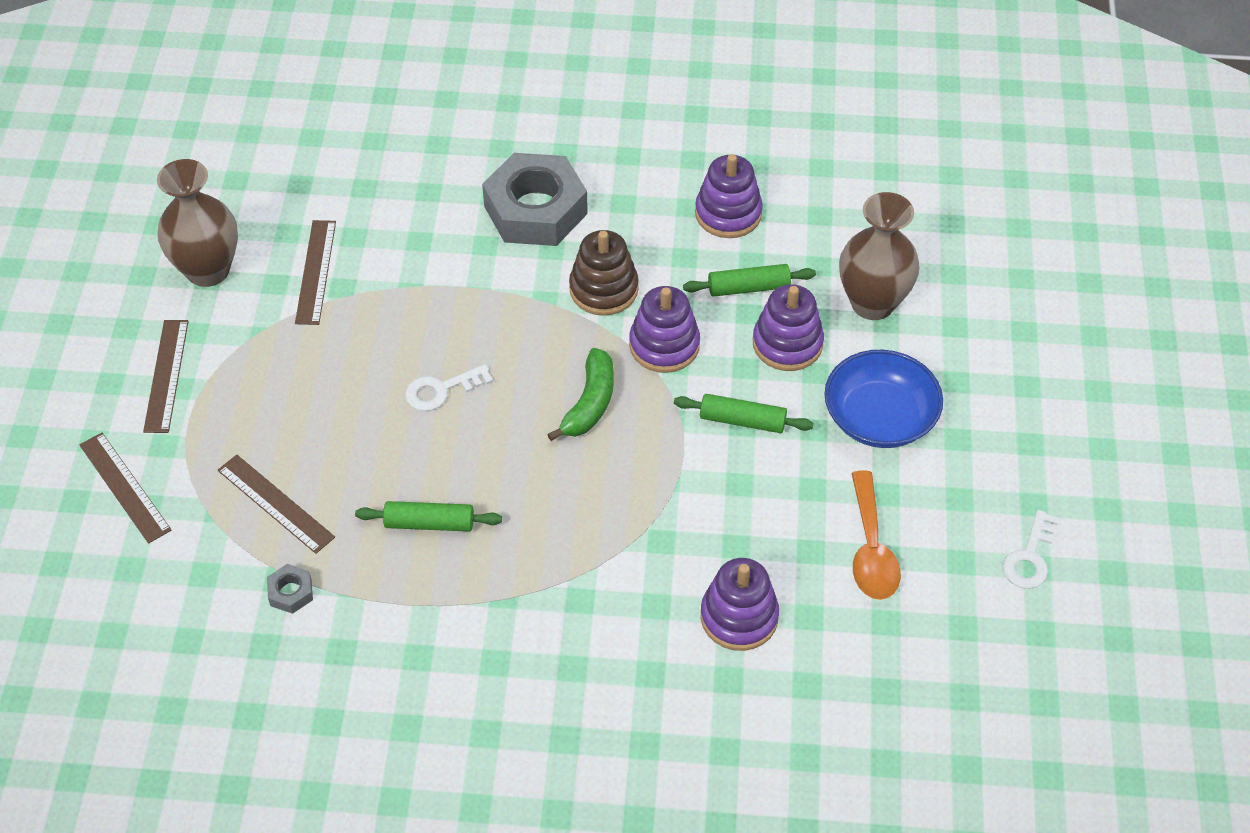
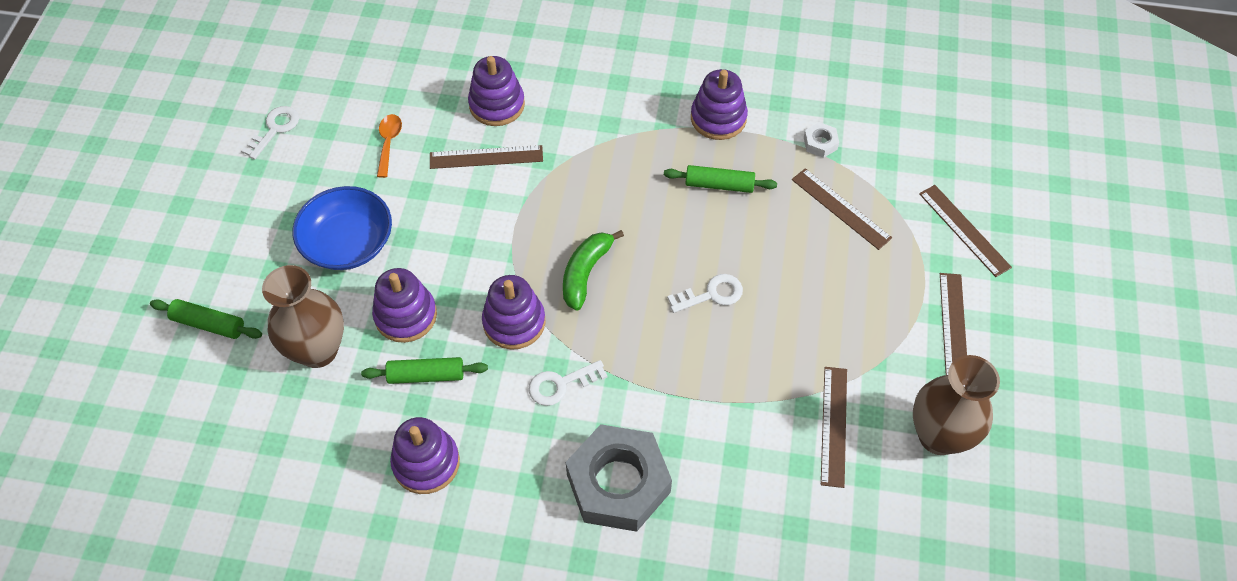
camera: 175 degrees left, 5 degrees up
(291, 592) = (820, 143): grey nut -> white nut
(429, 619) = (718, 118): none -> purple stacking toy
(603, 289) = (561, 384): brown stacking toy -> white key
(737, 539) = (486, 157): none -> brown ruler
(742, 420) = (461, 248): green rolling pin -> green rolling pin (208, 324)
(871, 548) = (389, 143): orange spoon -> orange spoon, size x0.65

